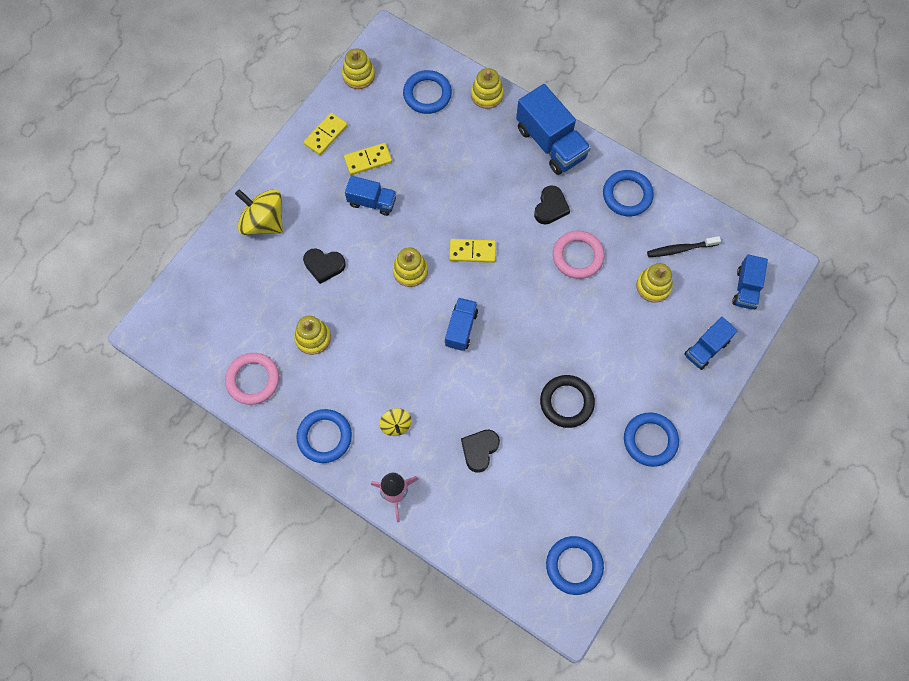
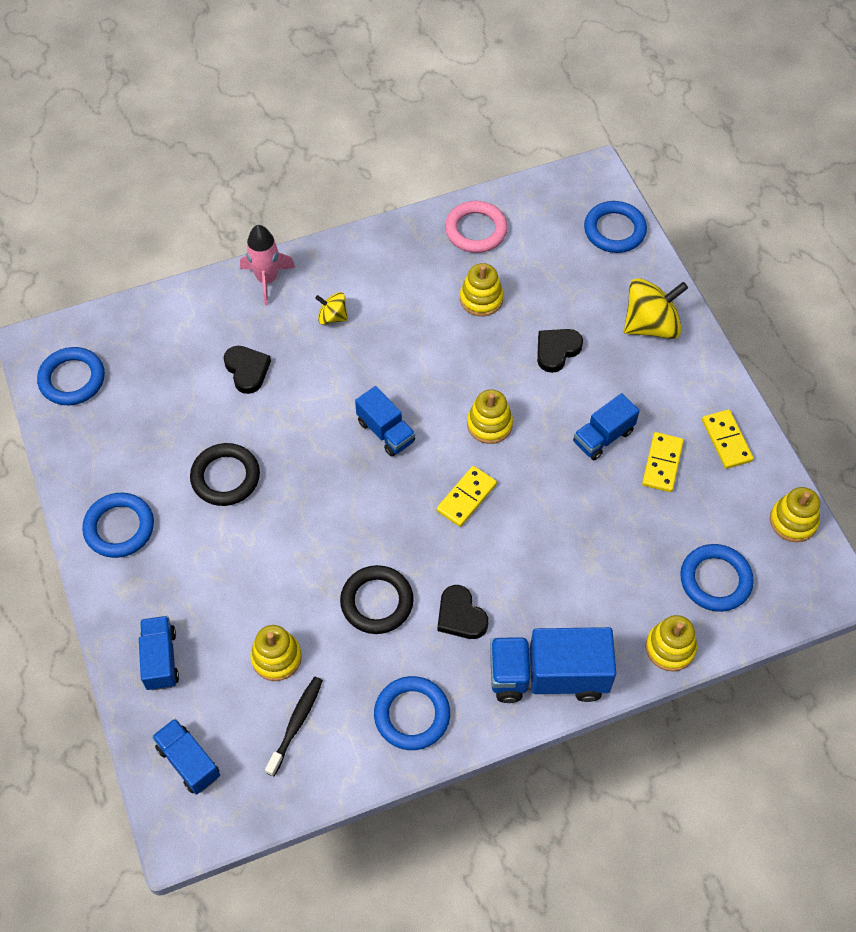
camera: 125 degrees right, 10 degrees down
(324, 437) = (370, 255): blue ring -> blue ring (614, 230)
(577, 256) = (377, 602): pink ring -> black ring

